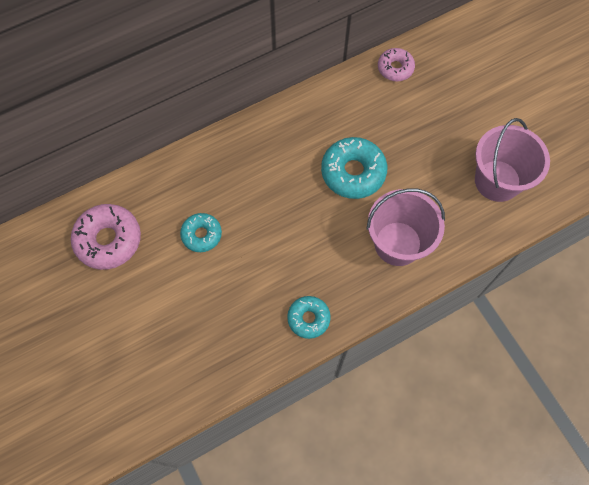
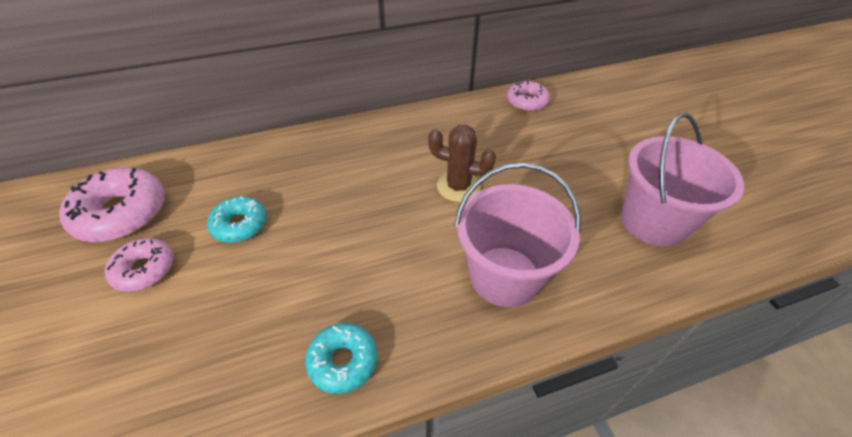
camera: 10 degrees right, 20 degrees down
(152, 281) = (144, 269): none -> pink donut
(353, 172) = (458, 186): turquoise donut -> brown cactus

